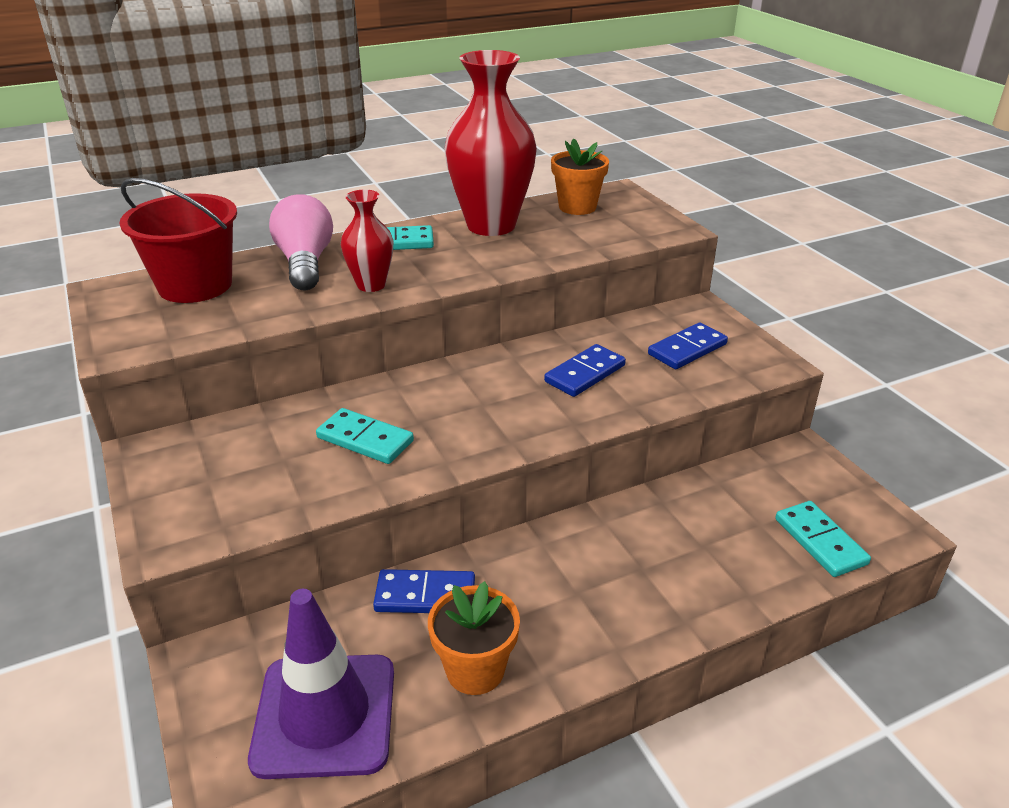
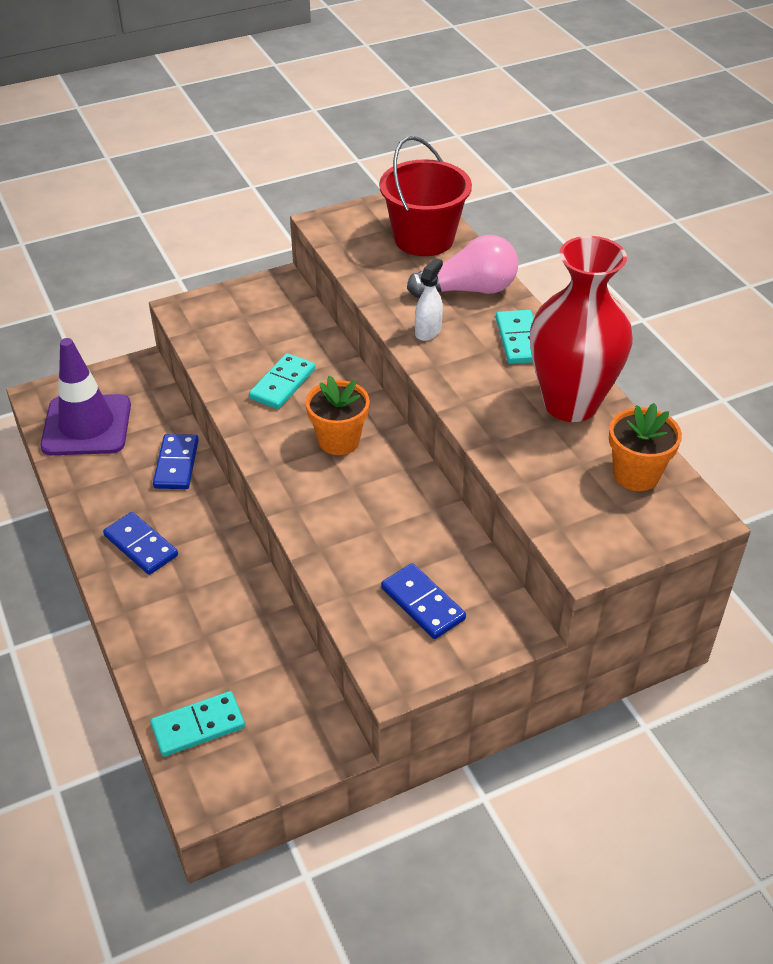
camera: 90 degrees right, 10 degrees up
(371, 285) = (428, 331): red vase -> white spray bottle
(475, 670) = (105, 492): orange flower pot -> orange flower pot (339, 440)
(585, 373) = (375, 518): blue domino -> blue domino (141, 545)

